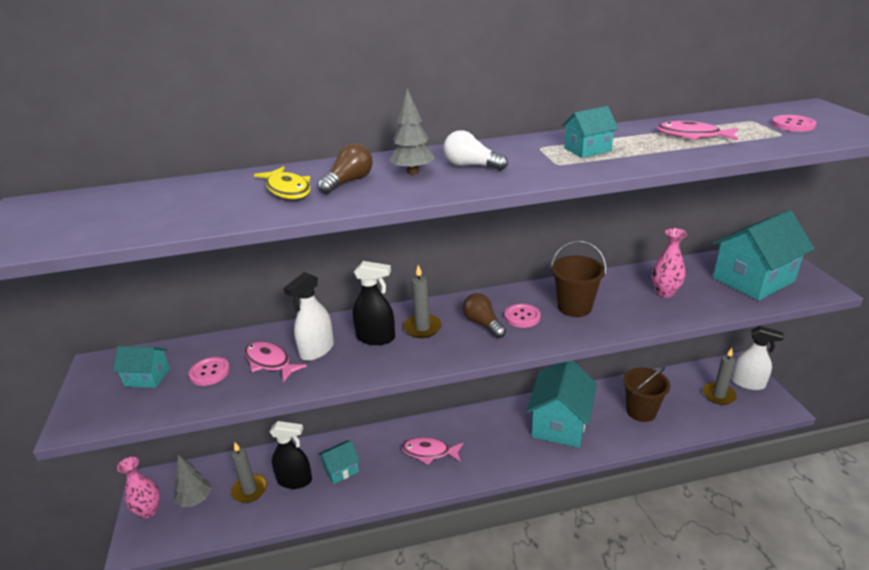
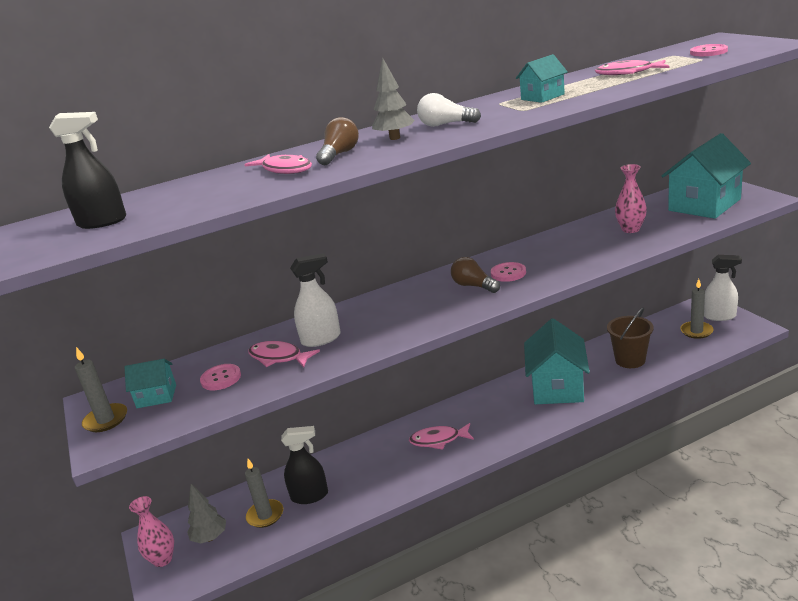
camera: 10 degrees left, 5 degrees down
(287, 190) = (285, 170): yellow fish -> pink fish
(317, 350) = (321, 339): white spray bottle -> white spray bottle turned 135 degrees counterclockwise
(341, 470) = (354, 475): turquoise house -> none
(376, 338) = (375, 317): black spray bottle -> black spray bottle (102, 222)
(422, 328) = (417, 301): grey candle -> grey candle (106, 420)
(574, 307) = (553, 256): brown bucket -> none

